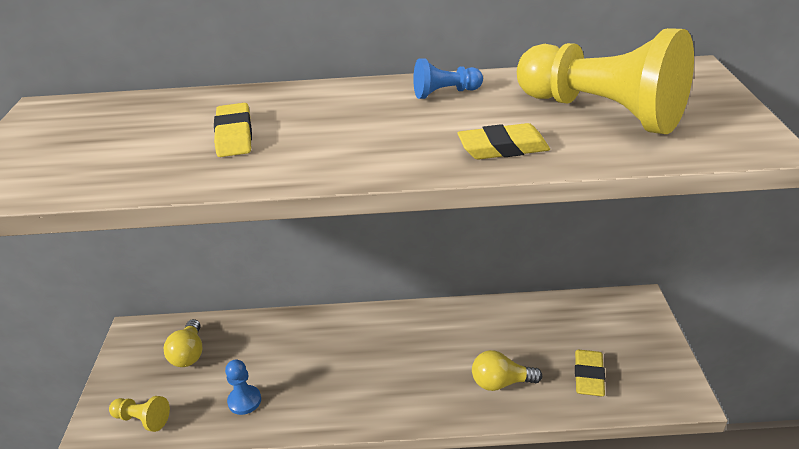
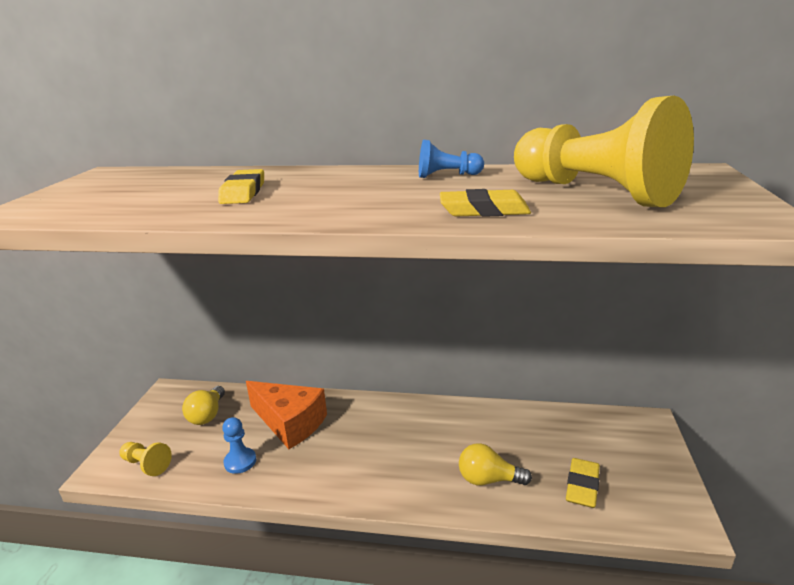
camera: 10 degrees right, 10 degrees down
(283, 350) = (289, 423): none -> orange cheese

